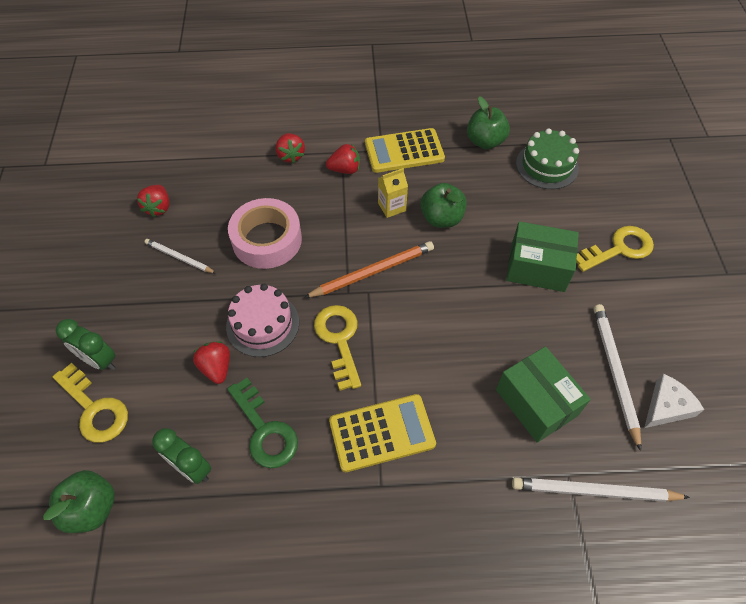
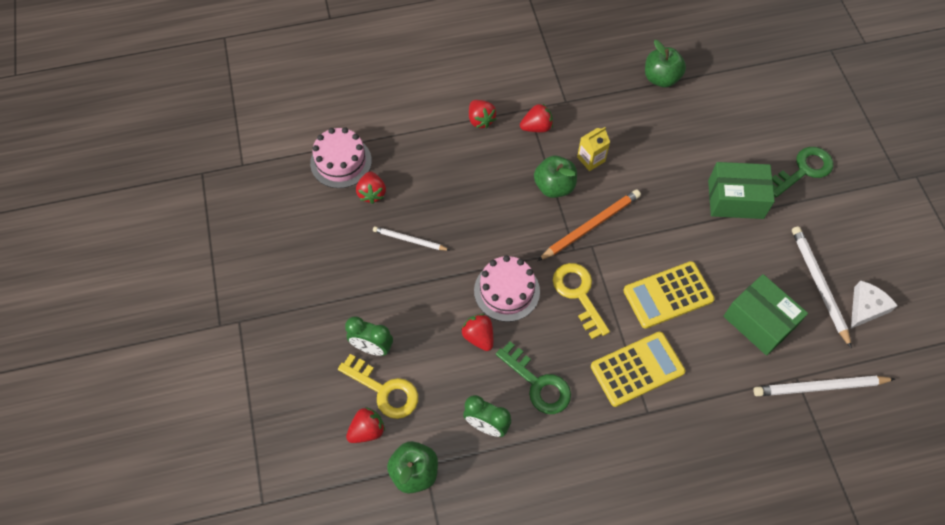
camera: 10 degrees left, 5 degrees up
(58, 450) = (367, 430): none -> red strawberry
(139, 175) = (341, 162): none -> pink cake
(267, 240) = (485, 210): pink tape -> none
(404, 151) = (587, 100): yellow calculator -> yellow calculator (668, 295)
(441, 218) = (639, 164): green apple -> green apple (554, 186)
(547, 165) = (723, 95): green cake -> none
(618, 249) = (803, 170): yellow key -> green key

